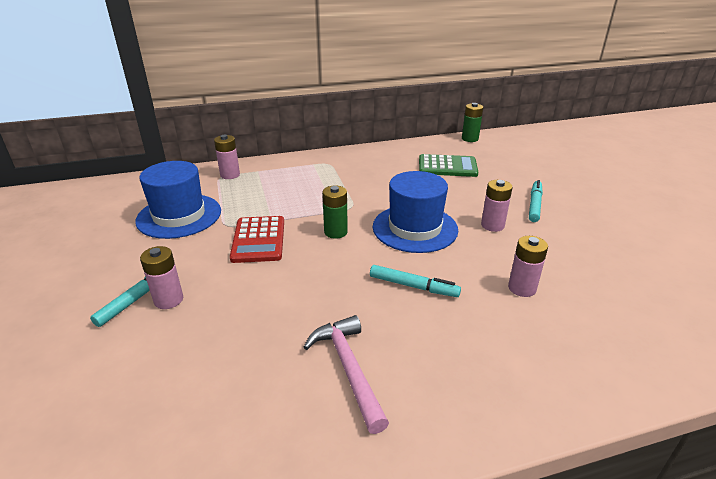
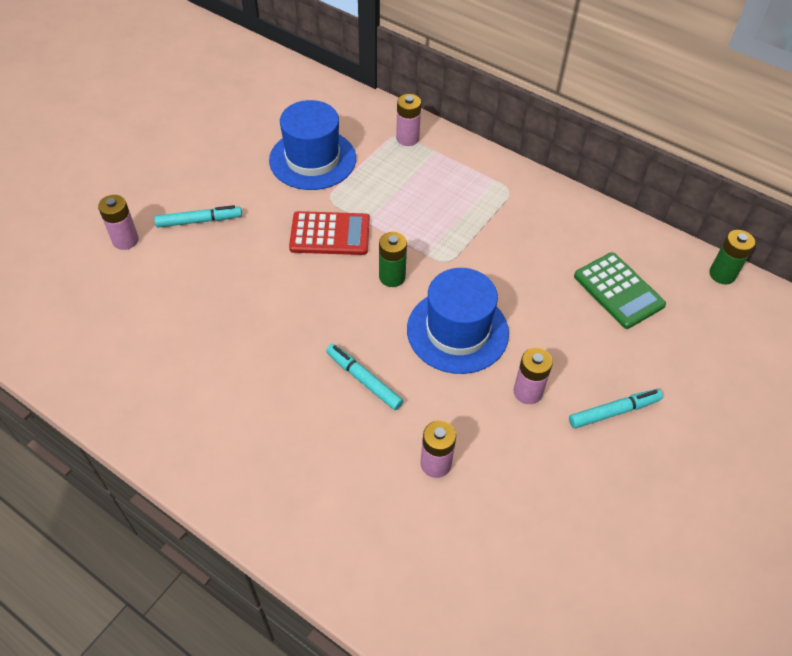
camera: 50 degrees right, 20 degrees up
(168, 300) = (213, 239): pink battery -> pink battery (125, 240)
(258, 240) = (330, 234): red calculator -> red calculator turned 135 degrees counterclockwise
(348, 369) = (231, 393): pink hammer -> none
(413, 286) = (364, 380): turquoise marker -> turquoise marker turned 150 degrees clockwise

